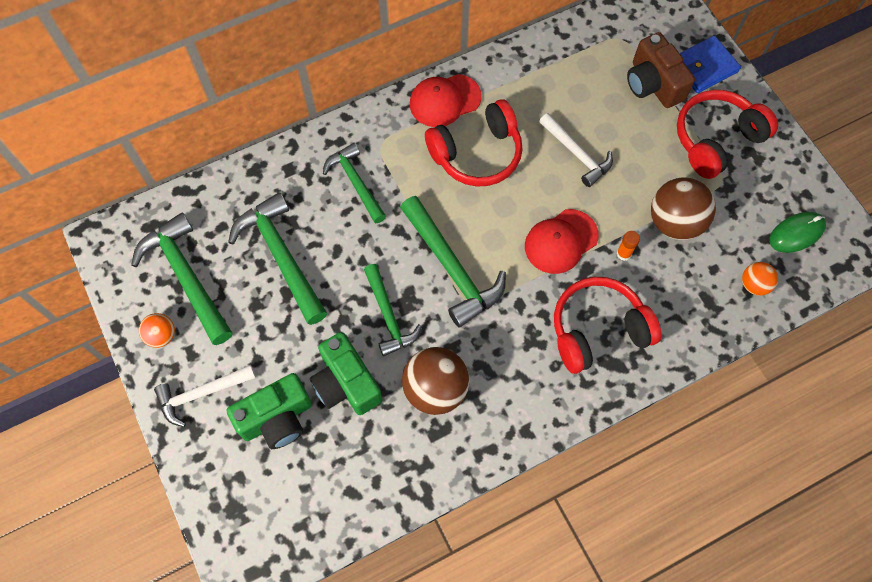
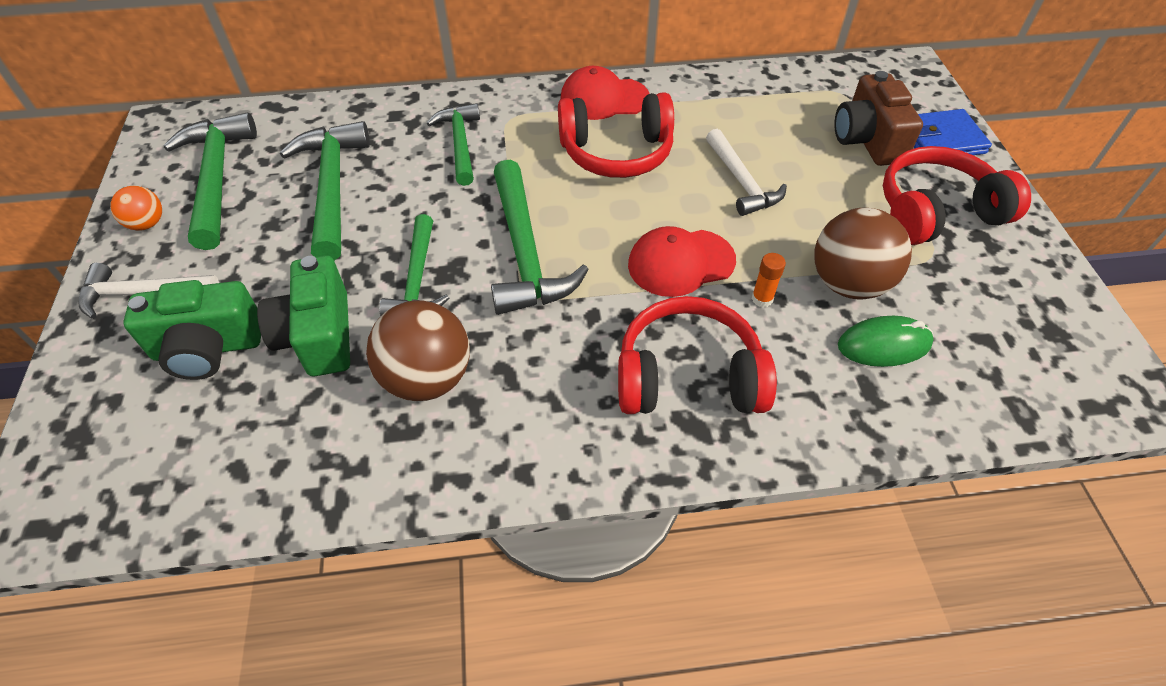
camera: 20 degrees right, 15 degrees down
(754, 285) = (947, 389): orange ball -> none
(796, 233) = (1031, 344): green mouse -> green mouse (884, 345)

